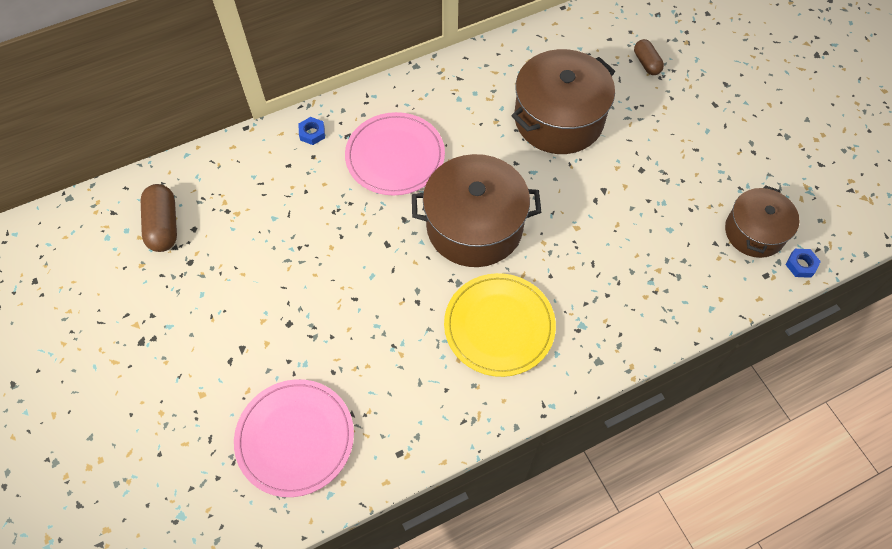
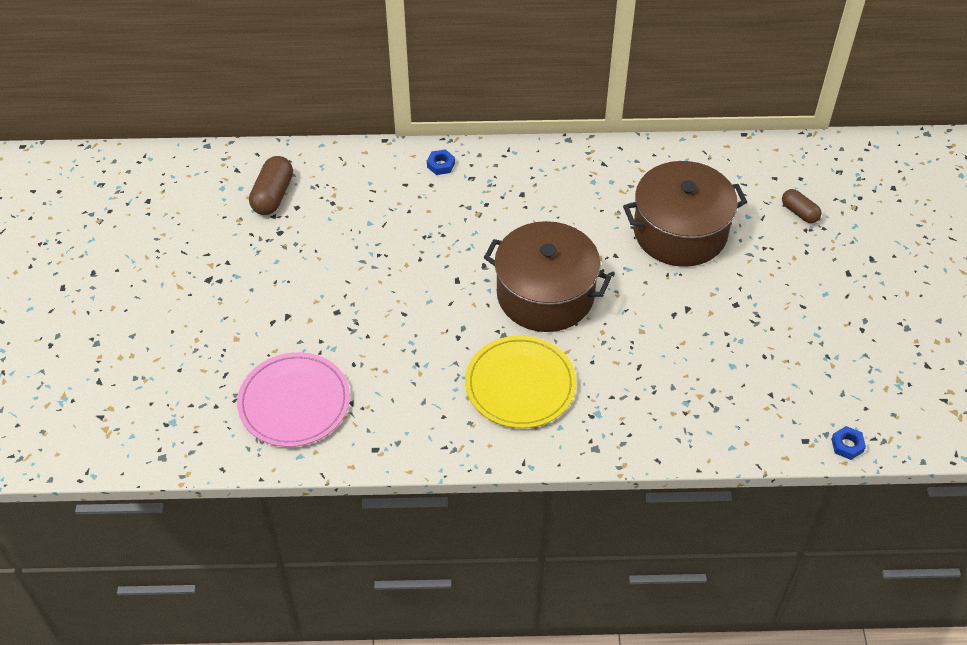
camera: 25 degrees right, 10 degrees down
(395, 156) = (505, 210): pink plate -> none
(646, 63) = (799, 212): brown capsule -> brown capsule turned 45 degrees counterclockwise
(754, 232) = (817, 399): brown pot -> none

